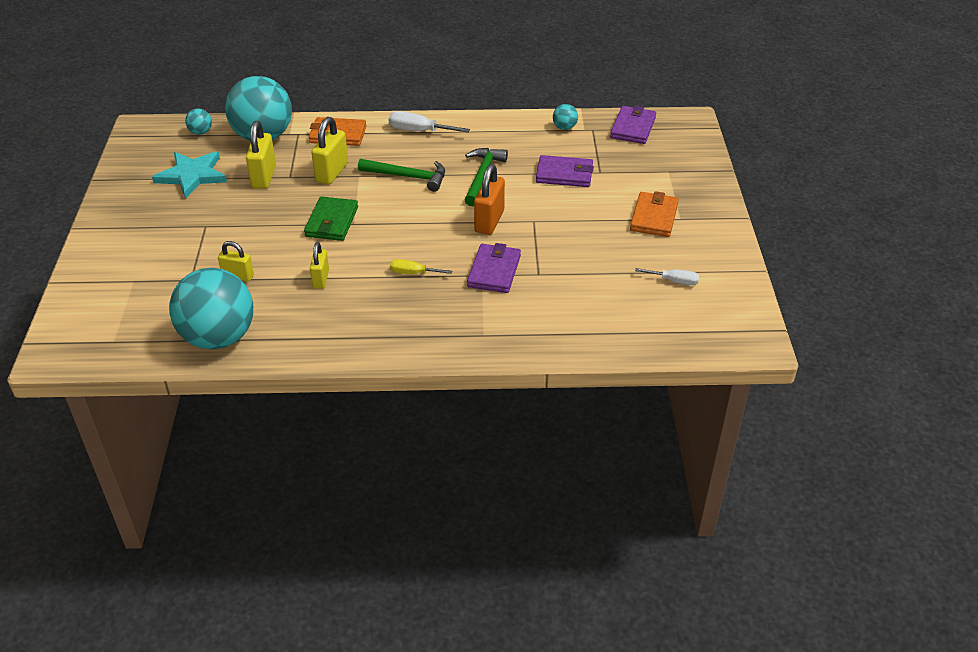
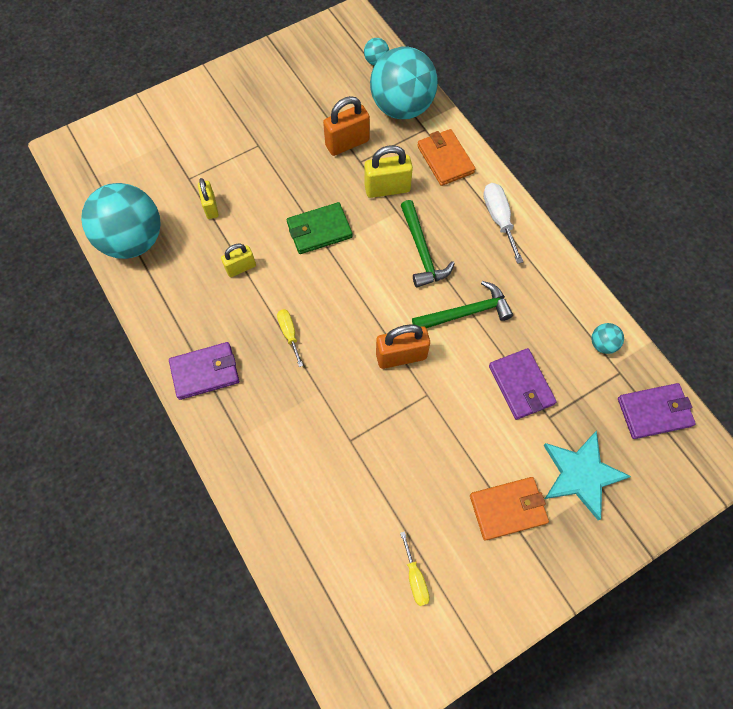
camera: 60 degrees right, 25 degrees up
(192, 175) = (315, 94): turquoise star -> turquoise star (581, 474)
(264, 177) = (347, 143): yellow padlock -> orange padlock
(494, 271) = (331, 399): purple wallet -> purple wallet (205, 372)
(674, 281) = (415, 578): white screwdriver -> yellow screwdriver

